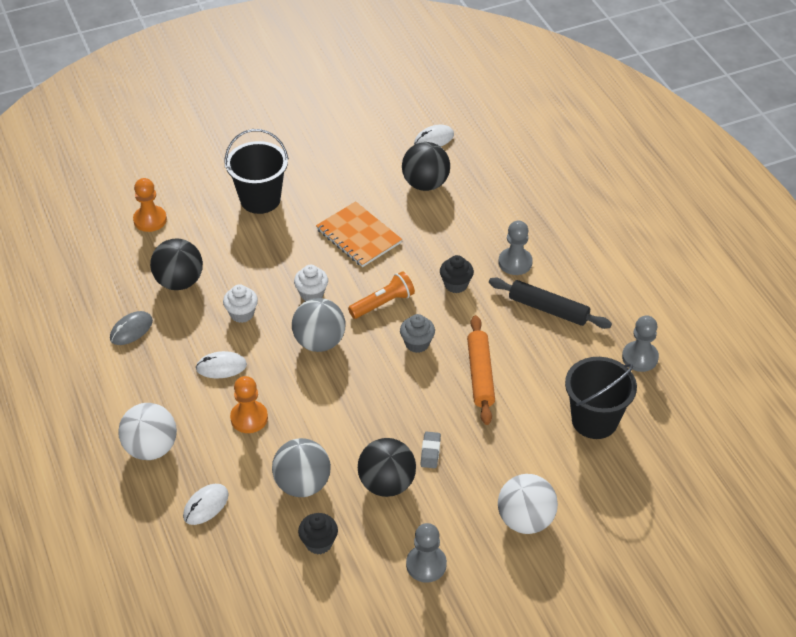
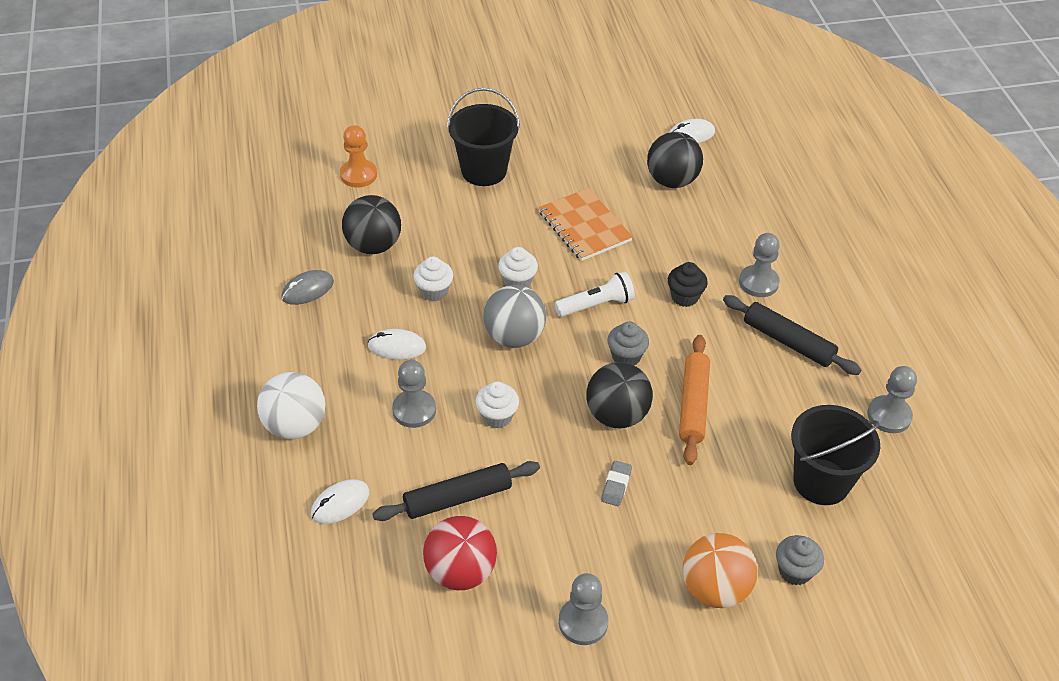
camera: 10 degrees right, 0 degrees up
(249, 418) = (414, 410): orange pawn -> grey pawn
(302, 484) = (457, 498): grey ball -> black rolling pin
(319, 543) = (460, 572): black cupcake -> red ball
(320, 412) = (497, 416): none -> white cupcake
(383, 303) = (596, 305): orange flashlight -> white flashlight
(387, 484) = (556, 515): black ball -> black ball (617, 415)
(525, 520) = (715, 589): white ball -> orange ball
(585, 495) = (795, 571): none -> grey cupcake

